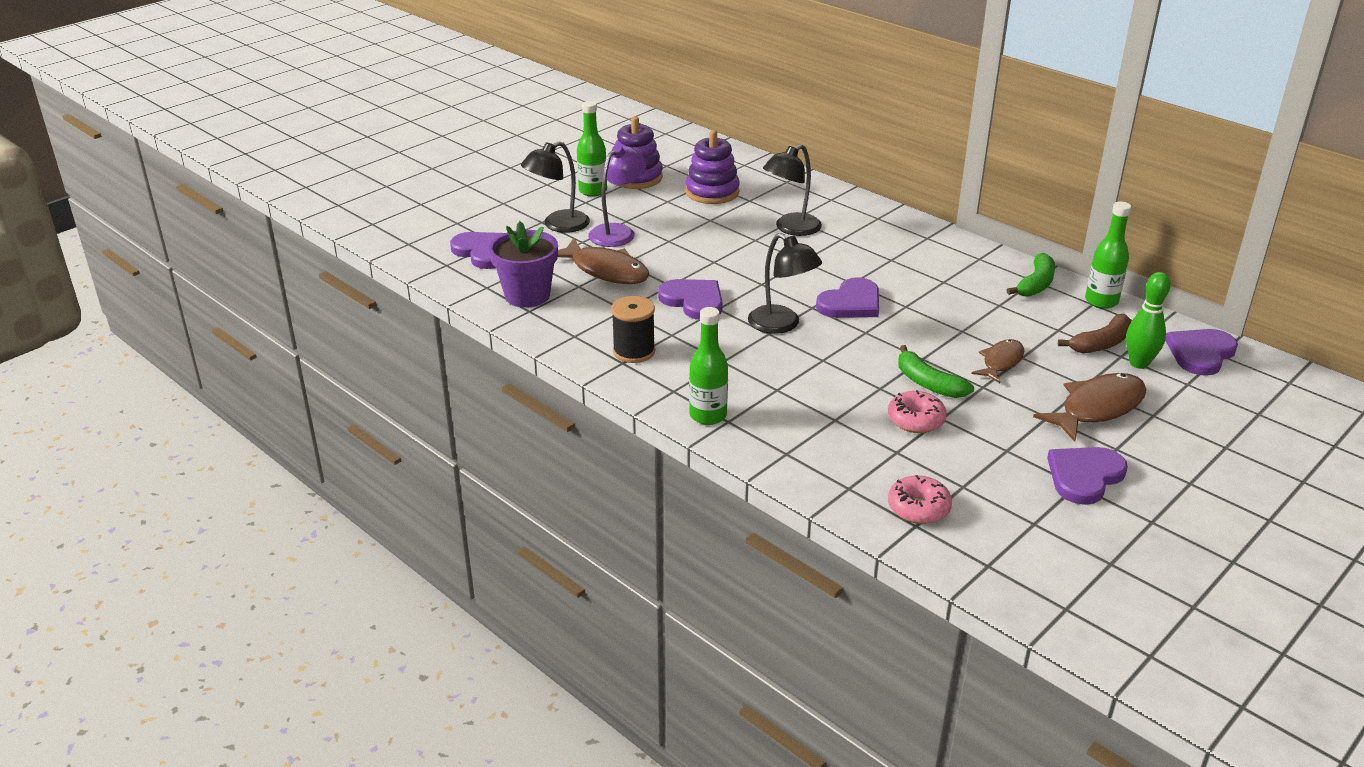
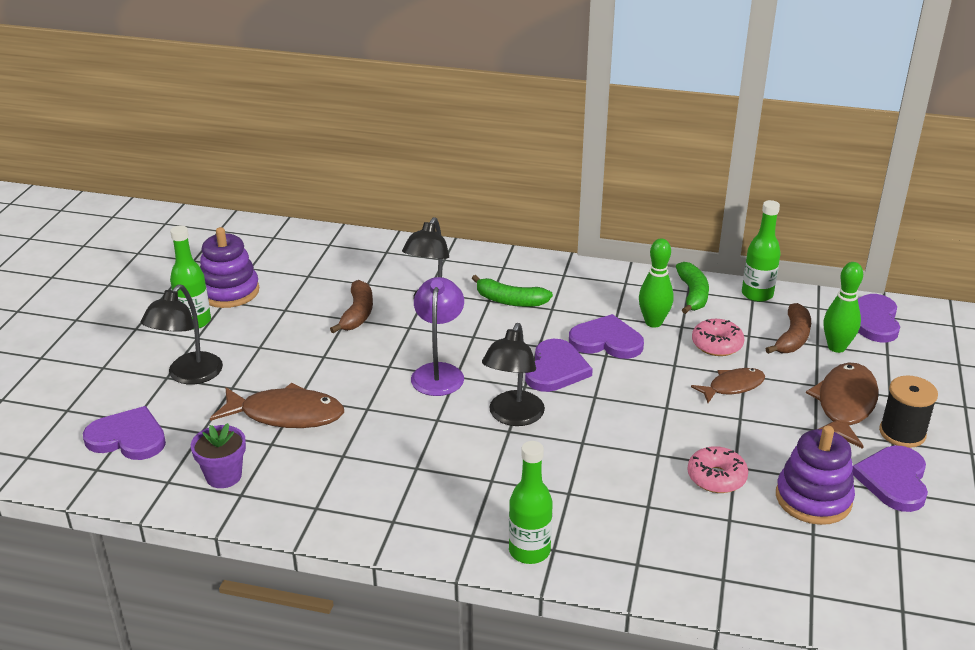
camera: 30 degrees left, 0 degrees up
(527, 295) = (223, 476): purple flower pot -> purple flower pot, size x0.66
(618, 232) = (261, 363): purple lamp -> purple lamp (439, 372)
(634, 351) = (394, 503): black spool -> black spool (902, 433)
(693, 301) = (406, 419): purple heart -> purple heart (606, 341)
(712, 192) = (322, 285): purple stacking toy -> purple stacking toy (813, 498)
(722, 219) = (357, 314): none -> brown banana
(781, 325) = (513, 417): black lamp -> black lamp turned 90 degrees clockwise
(918, 508) = (798, 574): pink donut -> pink donut (717, 345)
(928, 383) = (693, 433): green banana -> green banana (510, 301)
(975, 295) = (653, 322): none -> green bowling pin
(1001, 362) = (732, 386): brown fish -> brown fish turned 60 degrees clockwise

